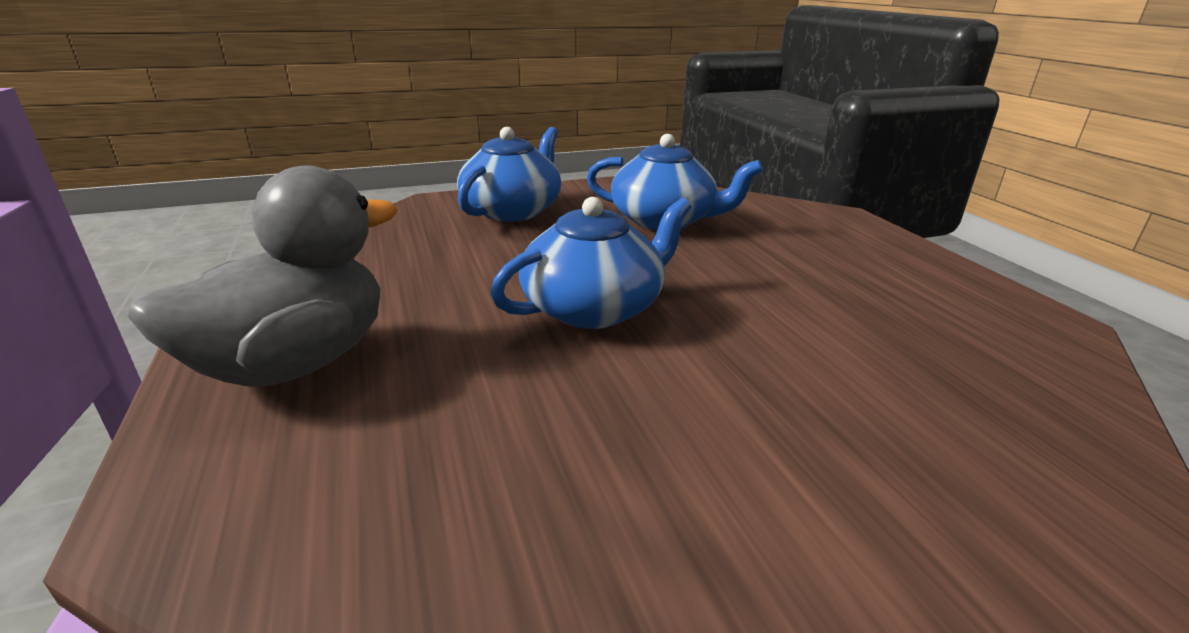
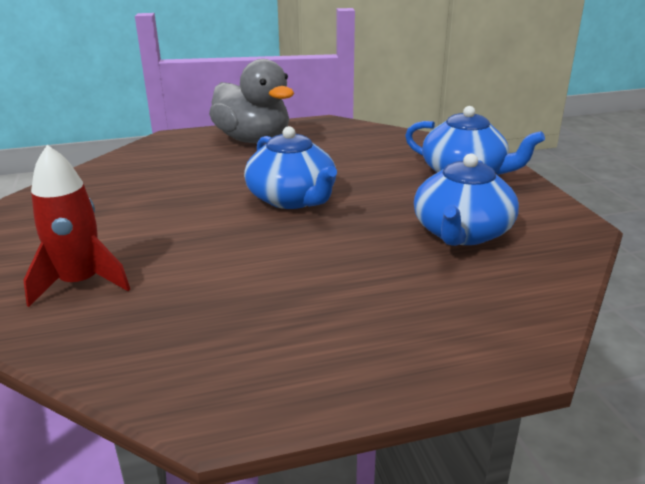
camera: 95 degrees right, 0 degrees up
(968, 479) = (80, 283): none -> red rocket

